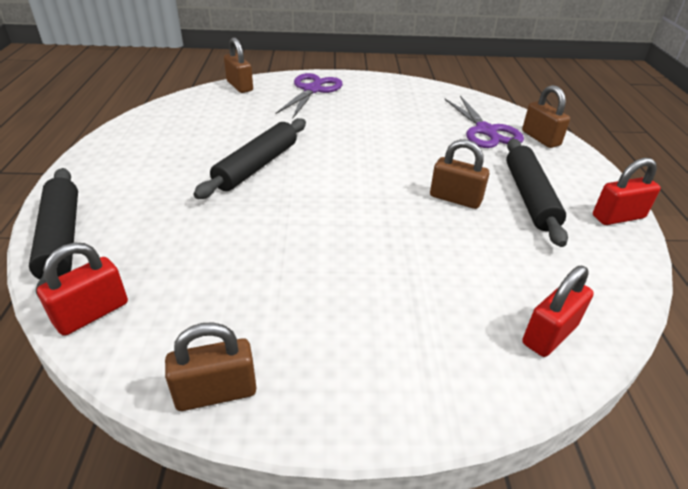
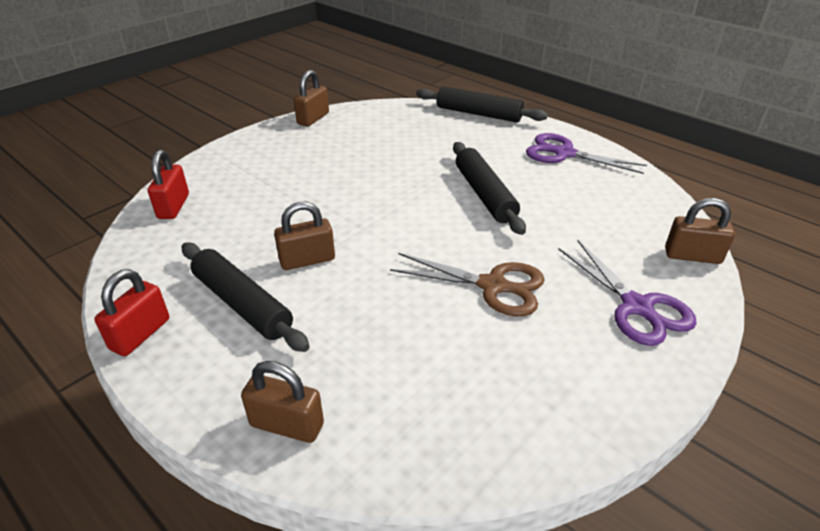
camera: 135 degrees right, 0 degrees up
(92, 313) = (403, 108): red padlock -> none
(360, 126) = (494, 286): none -> brown scissors
(486, 131) = (366, 384): purple scissors -> purple scissors (563, 153)

